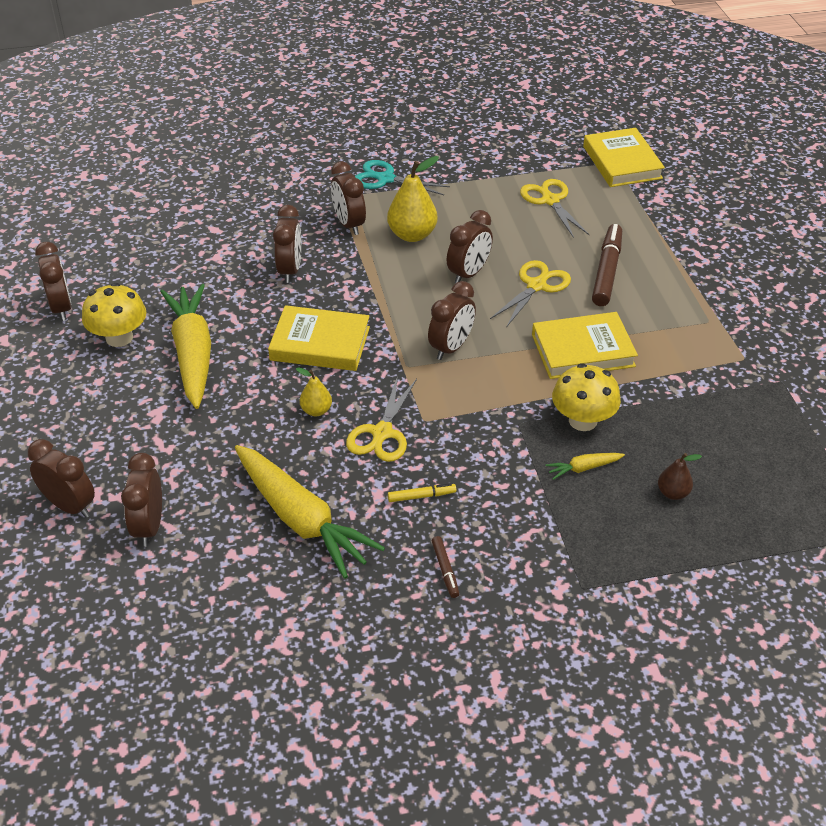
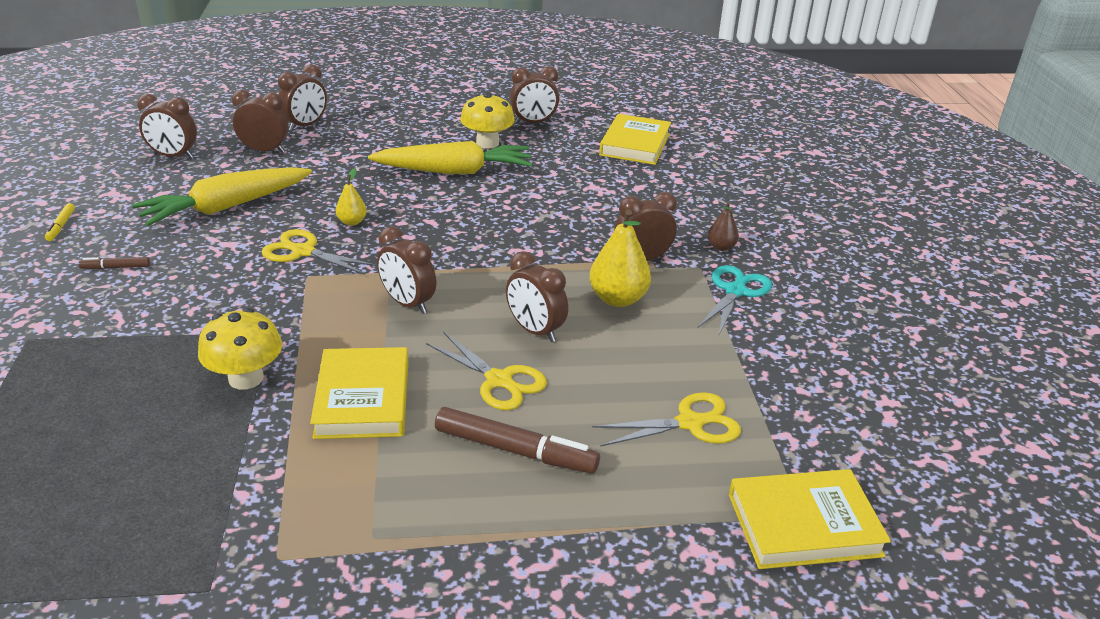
camera: 95 degrees right, 10 degrees down
(290, 270) = (564, 221): brown clock -> brown clock (173, 156)
(320, 344) = (444, 230): yellow book -> yellow book (635, 144)
(421, 496) = (209, 264): yellow marker -> yellow marker (61, 226)
(583, 468) = (175, 366): yellow carrot -> none
(673, 493) = (92, 426): brown pear -> brown pear (721, 247)

